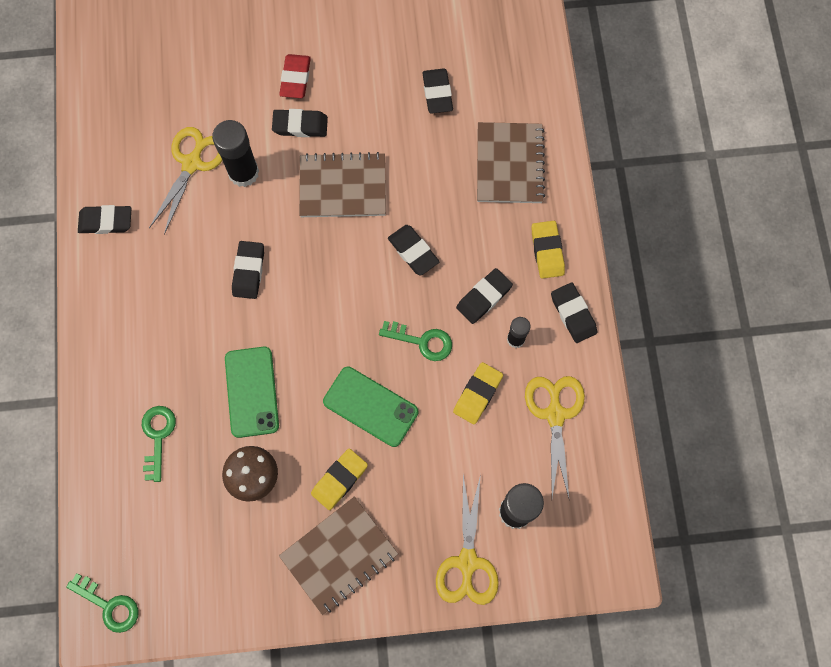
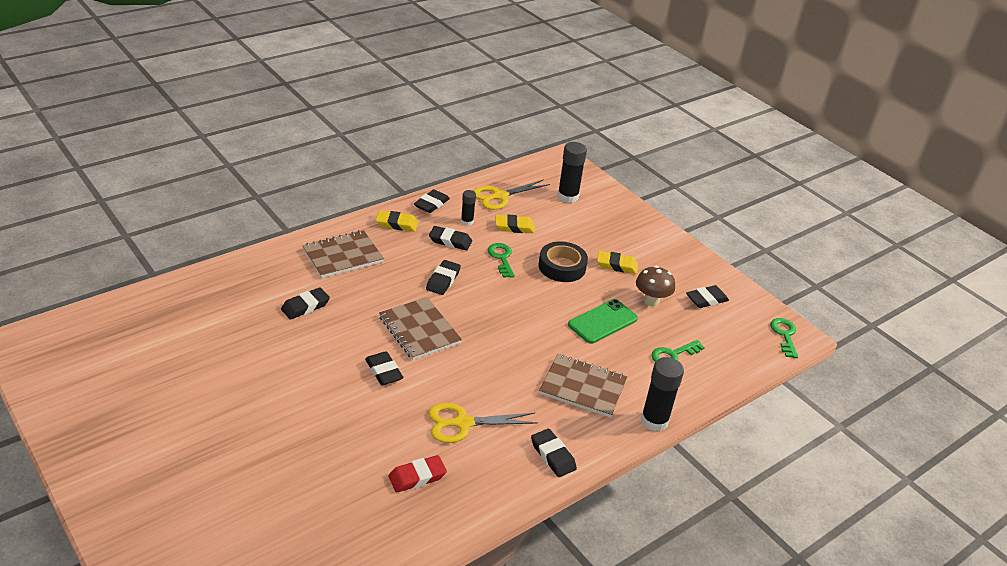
camera: 125 degrees left, 35 degrees down
(243, 173) = (448, 389): black glue stick -> black glue stick (654, 420)
(248, 271) = (523, 355): black eraser -> black eraser (706, 300)
(295, 78) = (342, 390): red eraser -> red eraser (417, 477)
(339, 555) = (656, 252): brown notebook -> brown notebook (583, 387)
(370, 406) = (562, 267): green phone -> black tape
(467, 562) = (610, 206): yellow scissors -> none
(547, 251) = (397, 224): yellow eraser -> yellow eraser turned 45 degrees clockwise

